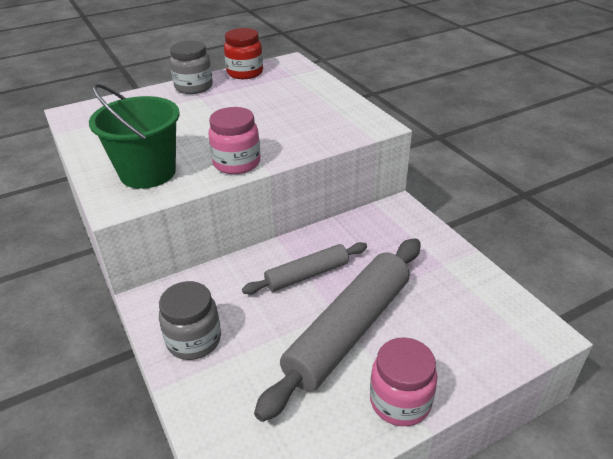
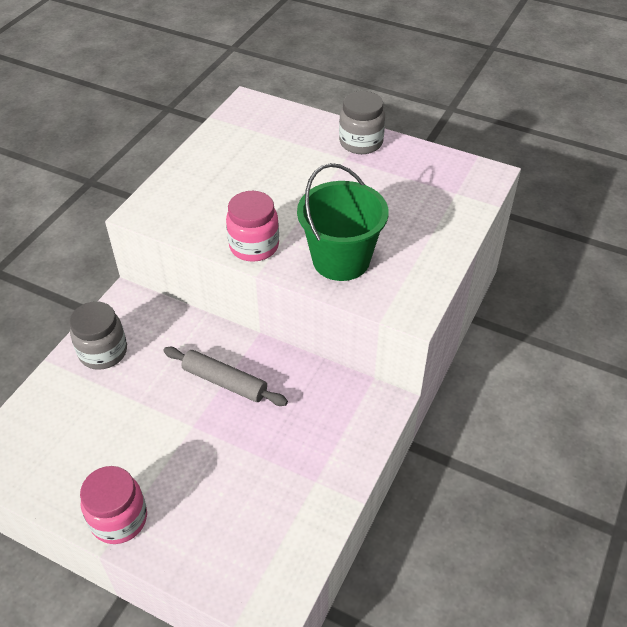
camera: 55 degrees right, 10 degrees up
(148, 173) = (196, 202): green bucket -> green bucket (341, 260)
(245, 73) = (425, 158): red jar -> none
(349, 330) = (176, 446): grey rolling pin -> none

